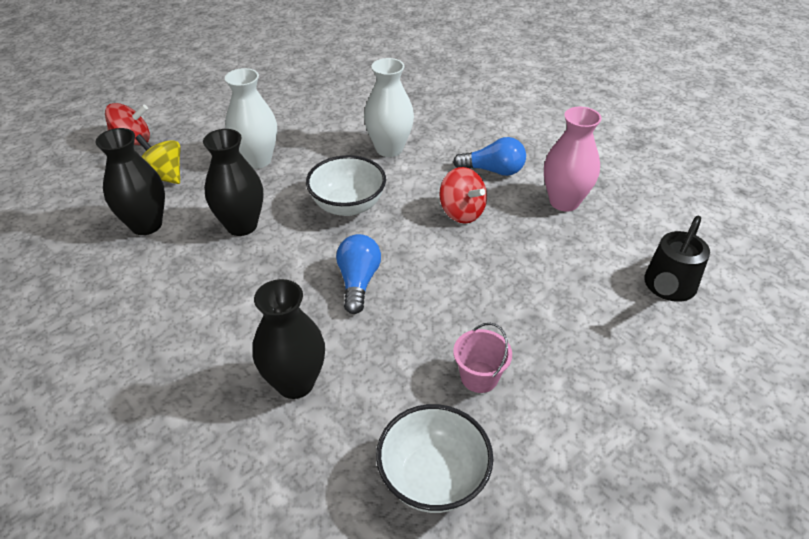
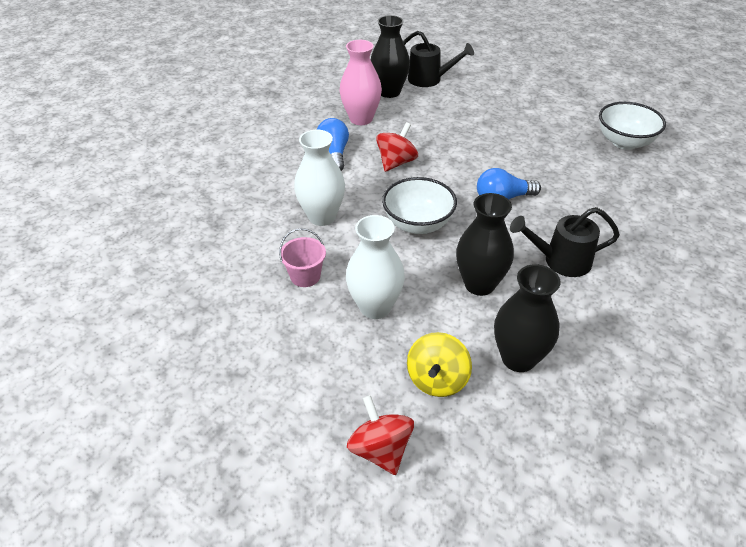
camera: 105 degrees left, 0 degrees up
(234, 294) = (560, 261): none -> black watering can
(295, 383) = (610, 205): black vase -> black vase (389, 92)
(479, 377) = (547, 136): pink bucket -> pink bucket (305, 276)

